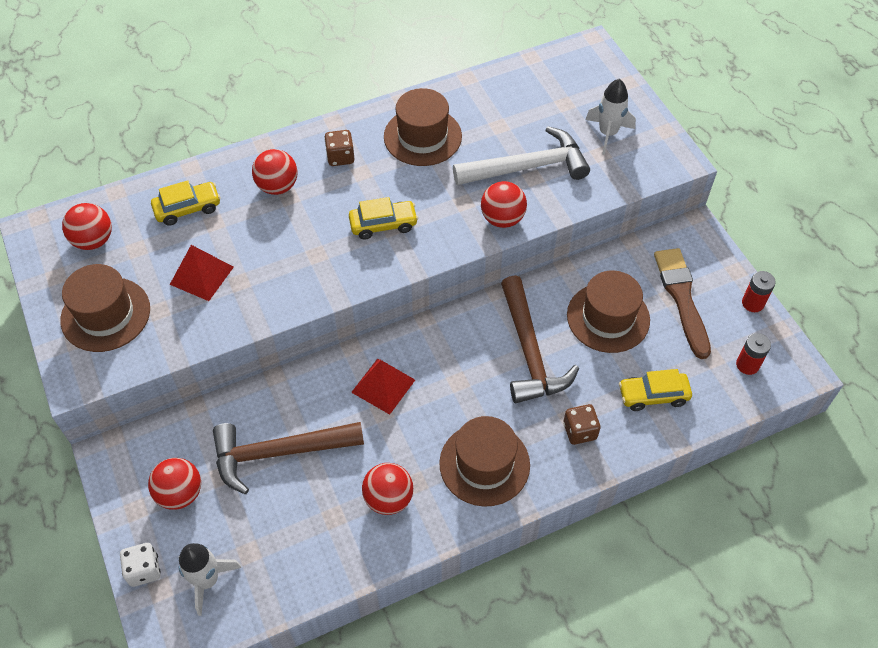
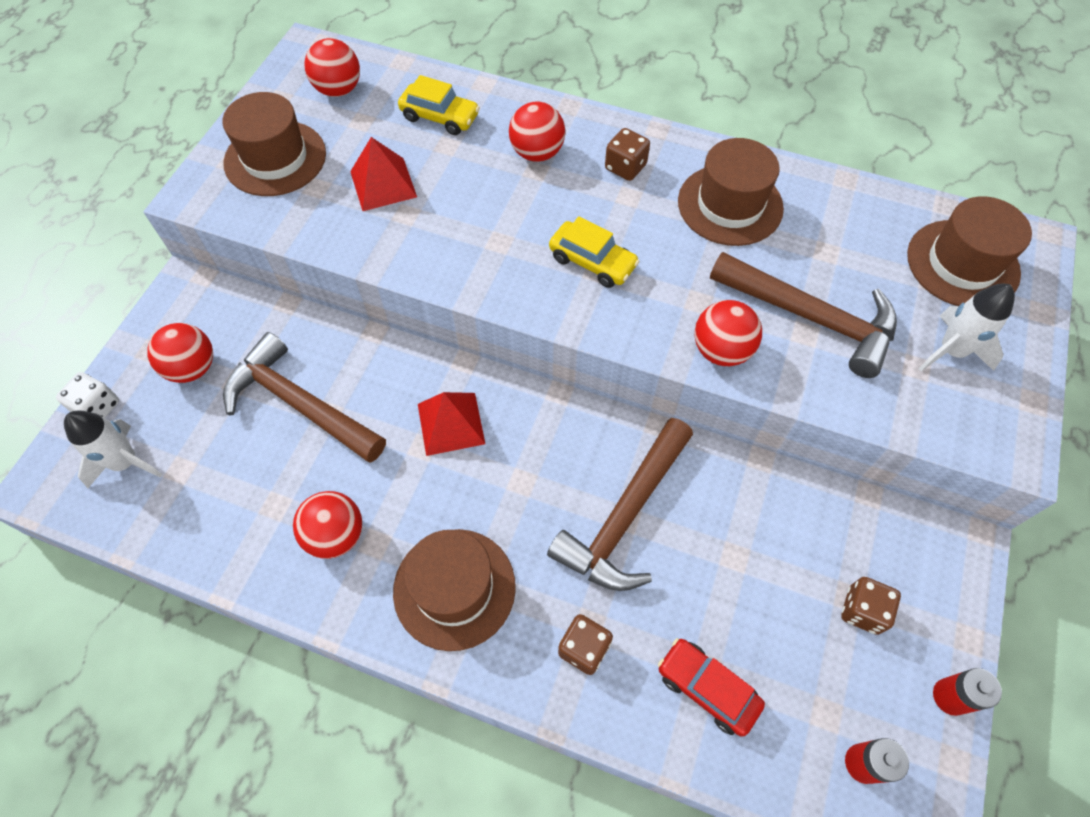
camera: 45 degrees right, 5 degrees up
(527, 167) = (811, 317): white hammer -> brown hammer
(608, 317) = (749, 555): brown hat -> brown hat (962, 264)
(653, 395) = (707, 688): yellow car -> red car
(682, 298) = (862, 610): brown brush -> brown dice

